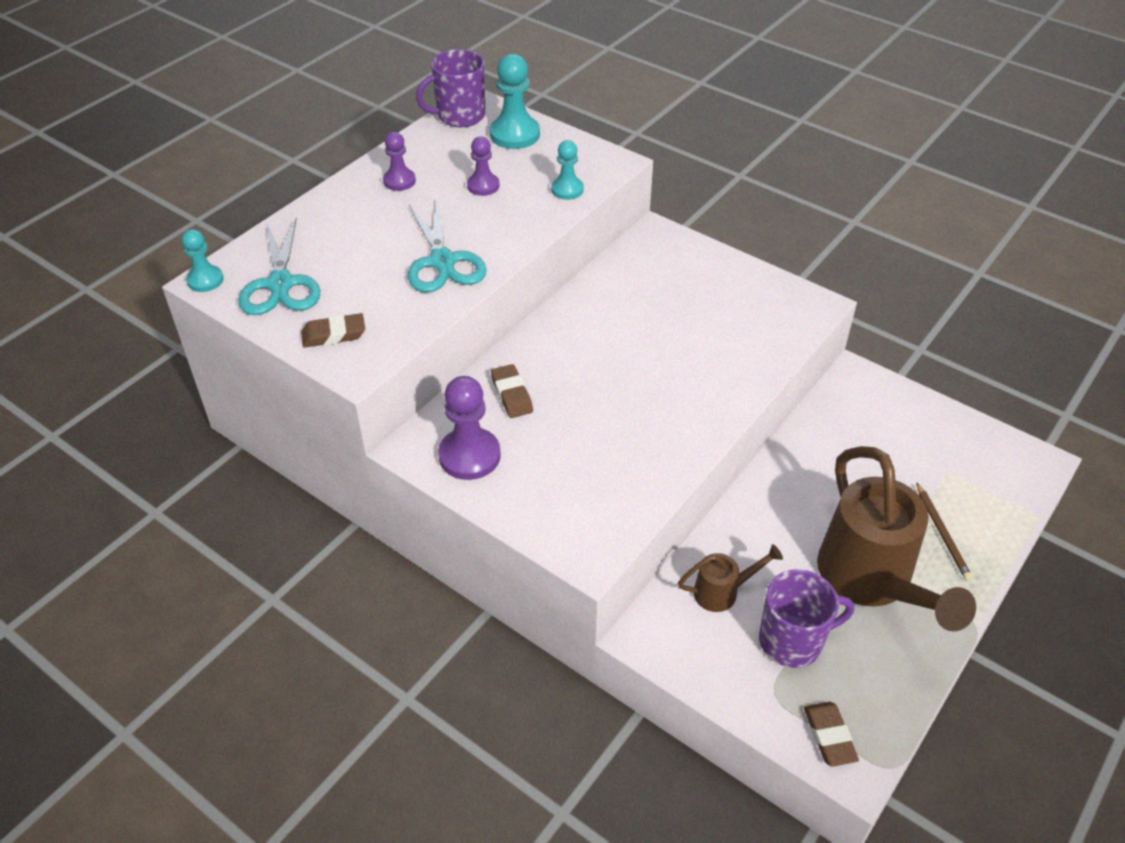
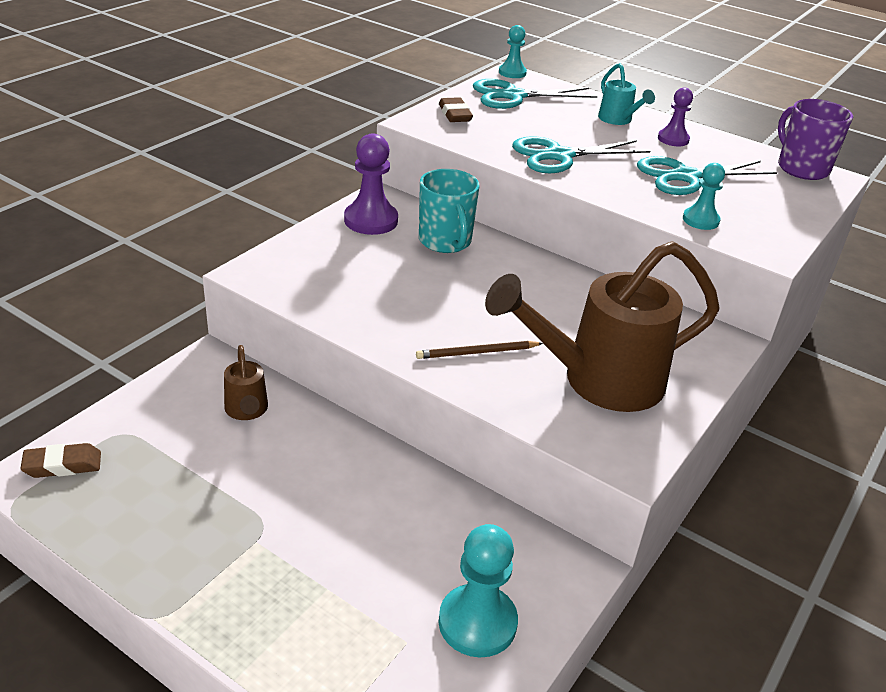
camera: 85 degrees right, 10 degrees down
(351, 211) = (618, 120): none -> turquoise watering can
(483, 186) = (685, 177): purple pawn -> turquoise scissors
(512, 395) = (445, 241): brown eraser -> turquoise mug
(514, 134) = (787, 195): turquoise pawn -> turquoise pawn (477, 622)
(792, 641) = (177, 453): purple mug -> none
(871, 581) = (238, 528): brown watering can -> brown watering can (599, 381)
(942, 533) = (299, 612): brown pencil -> brown pencil (477, 352)

